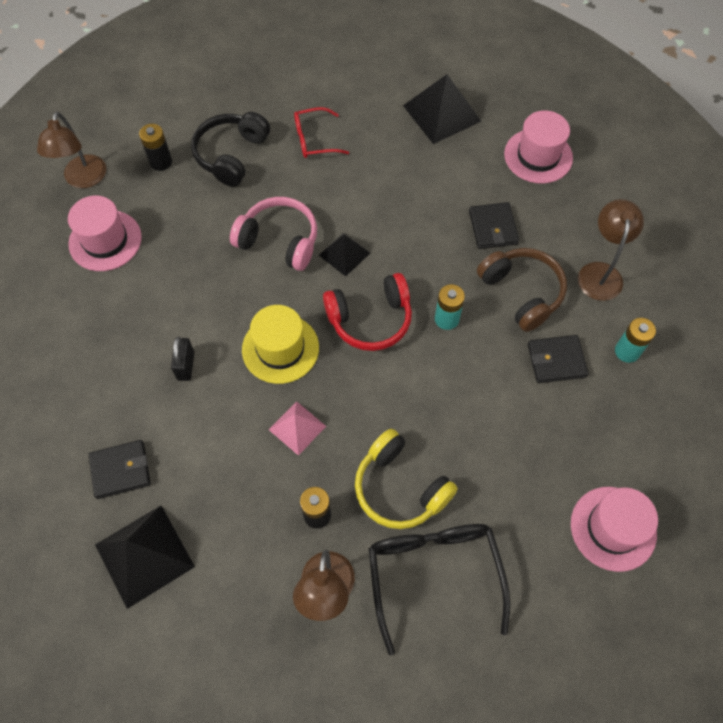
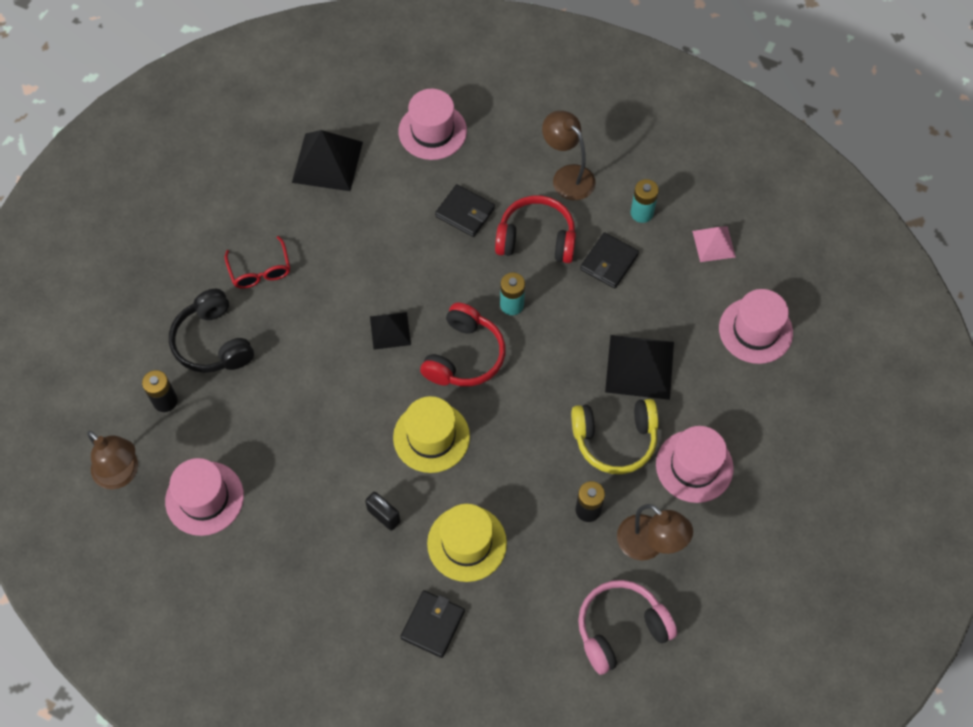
camera: 50 degrees left, 0 degrees up
(144, 555) = (518, 653): black pyramid -> black pyramid (640, 367)
(210, 443) = (467, 543): none -> yellow hat
(279, 240) = (333, 367): pink headphones -> pink headphones (620, 629)
(297, 428) = (508, 473): pink pyramid -> pink pyramid (714, 244)
(314, 140) = (260, 270): red glasses -> red glasses turned 45 degrees counterclockwise
(434, 574) = (694, 466): black glasses -> pink hat
(522, 292) = (536, 239): brown headphones -> red headphones

